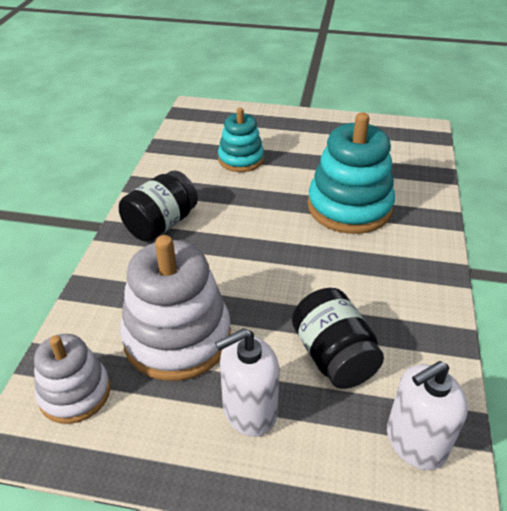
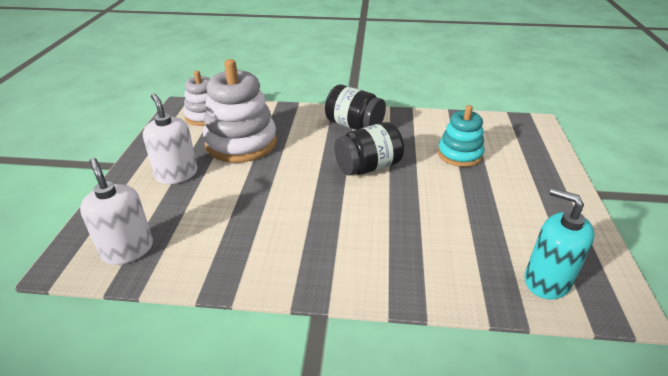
camera: 85 degrees right, 5 degrees down
(333, 356) = (214, 210): black jar -> black jar (368, 167)
(349, 207) = (406, 223): turquoise stacking toy -> none
(409, 151) = (546, 281): none -> turquoise soap dispenser

